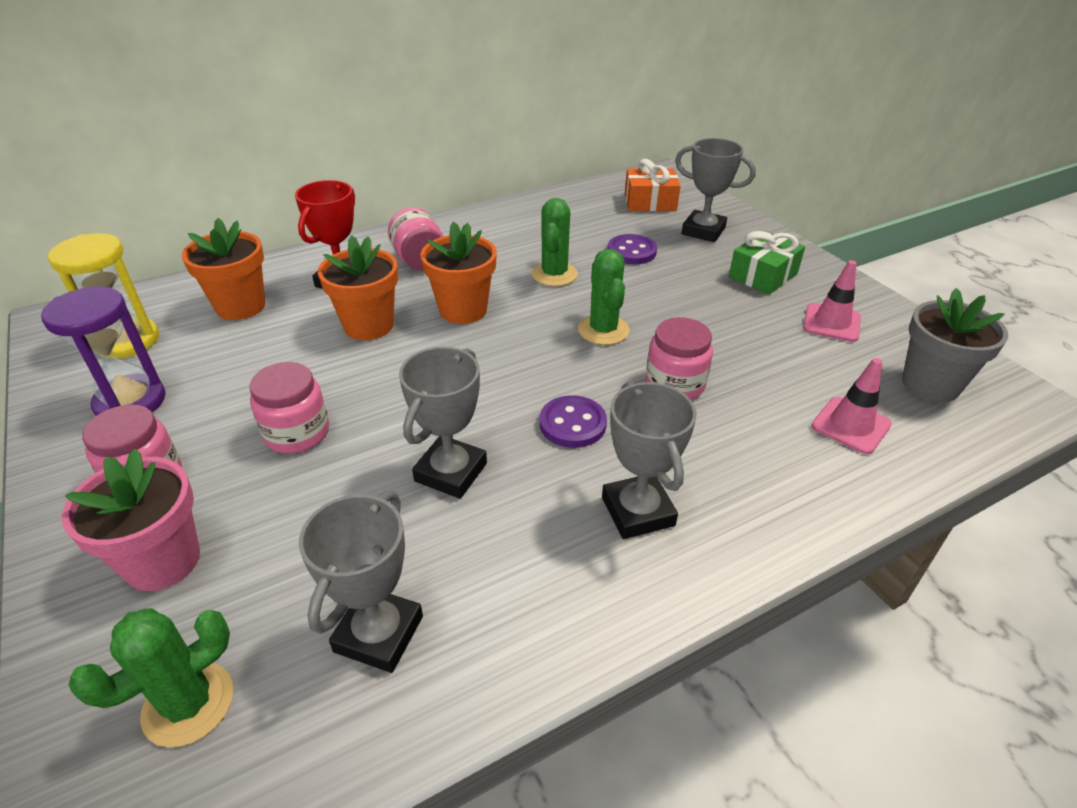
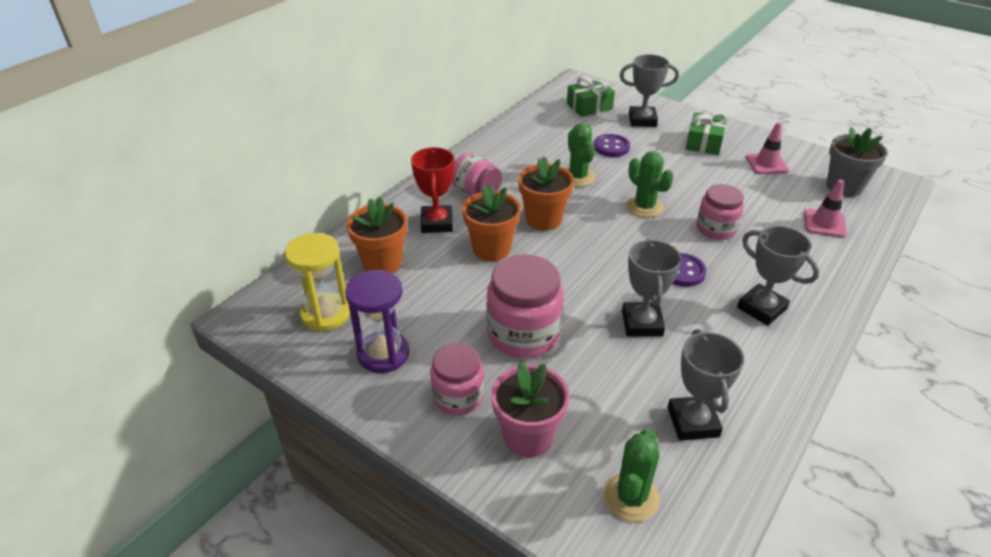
camera: 25 degrees left, 0 degrees up
(297, 433) = (523, 334): pink jar -> pink jar, size x1.55
(650, 202) = (589, 106): orange gift -> green gift

